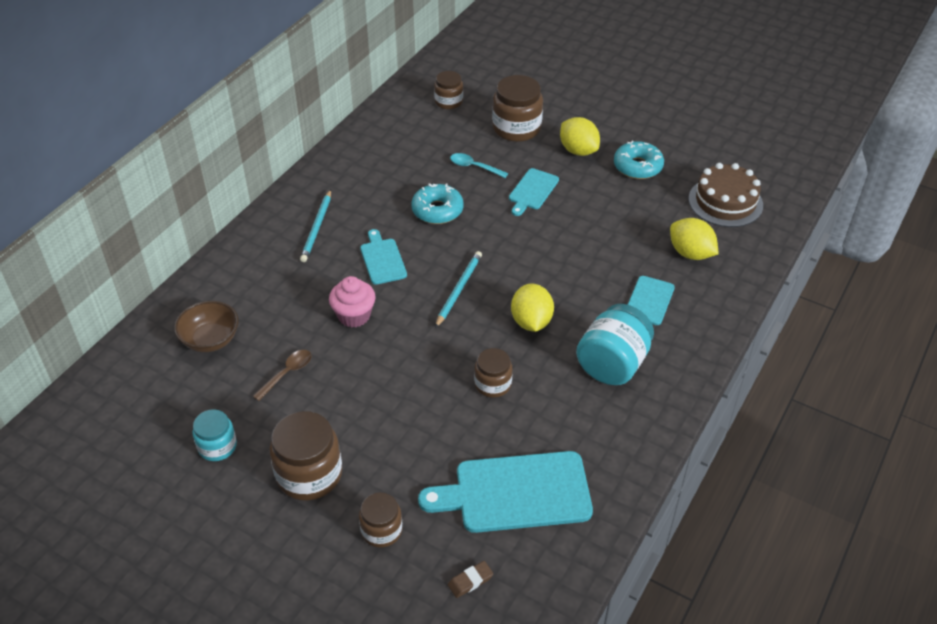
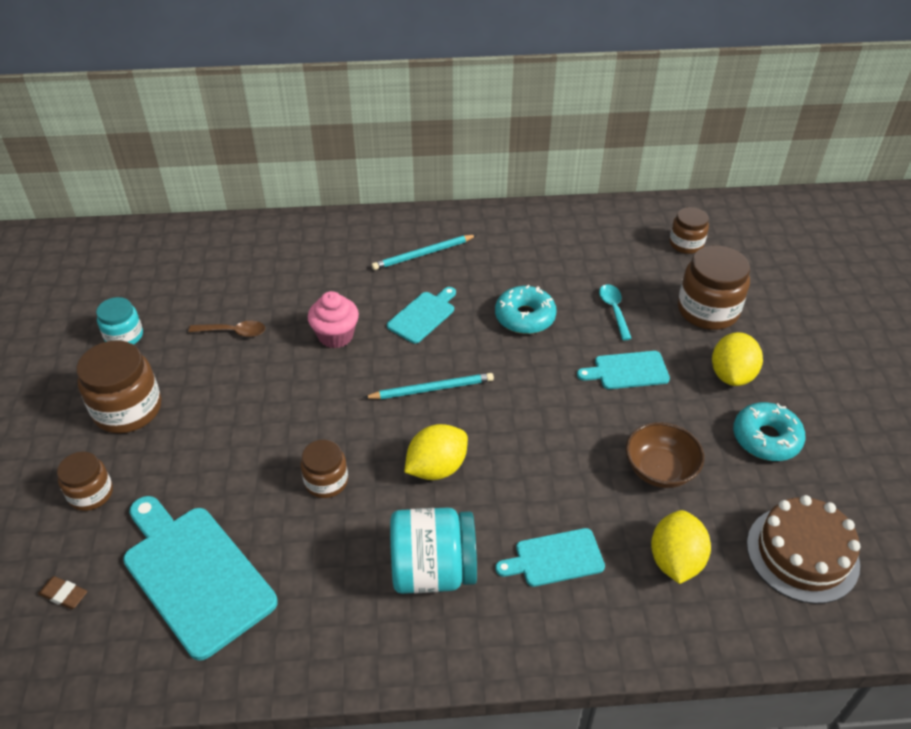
camera: 55 degrees right, 0 degrees up
(210, 340) = (237, 267): brown bowl -> brown bowl (660, 470)

